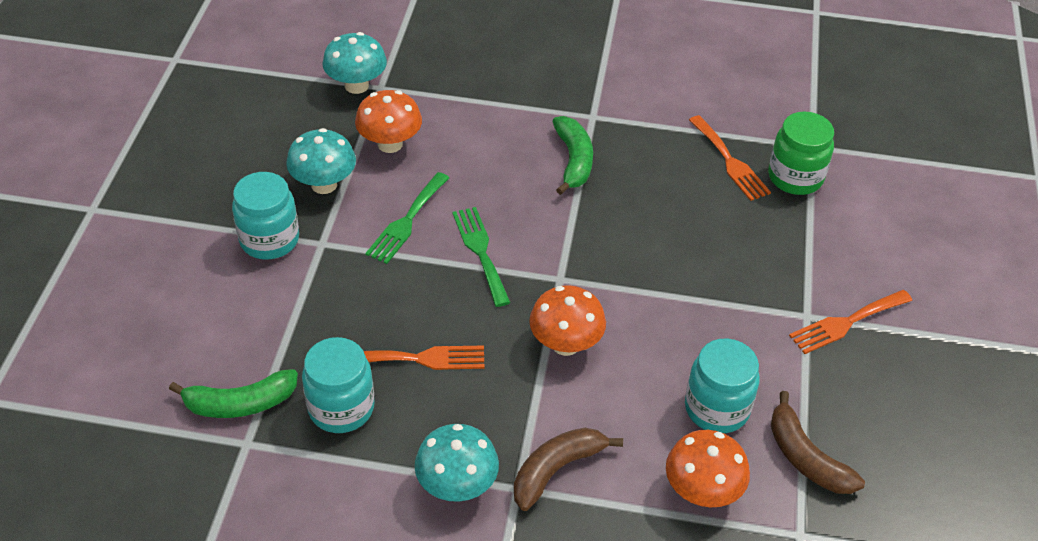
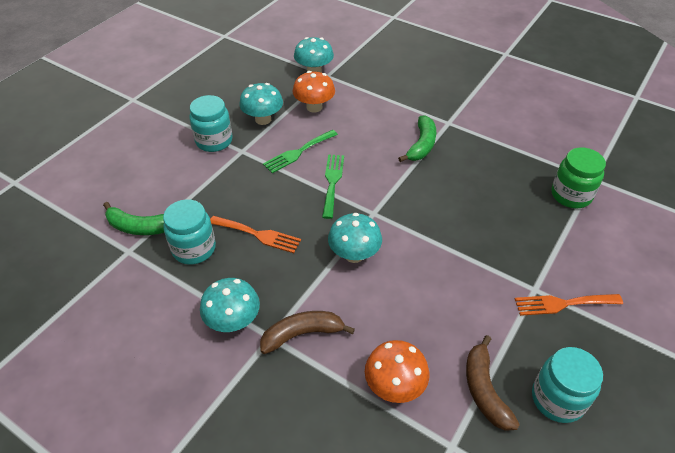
camera: 25 degrees right, 0 degrees up
(565, 344) = (354, 255): orange mushroom -> turquoise mushroom
(716, 408) = (435, 331): turquoise jar -> turquoise jar (557, 399)
(730, 161) = (528, 173): orange fork -> none

